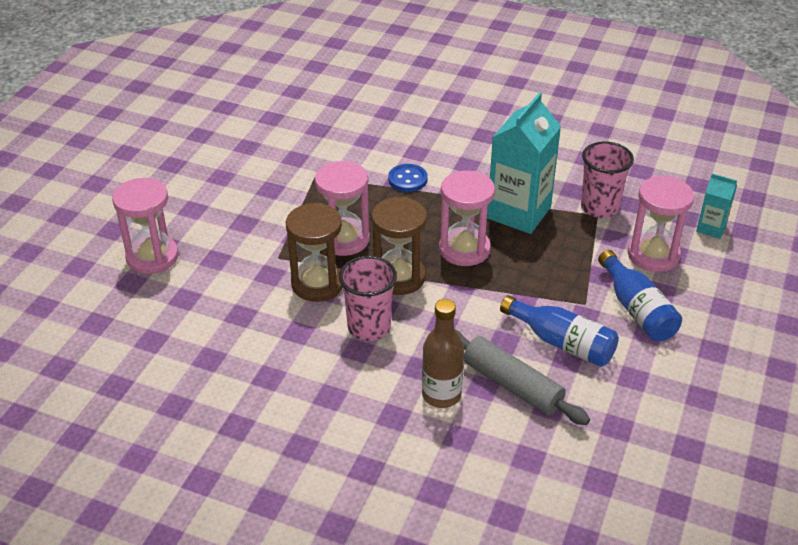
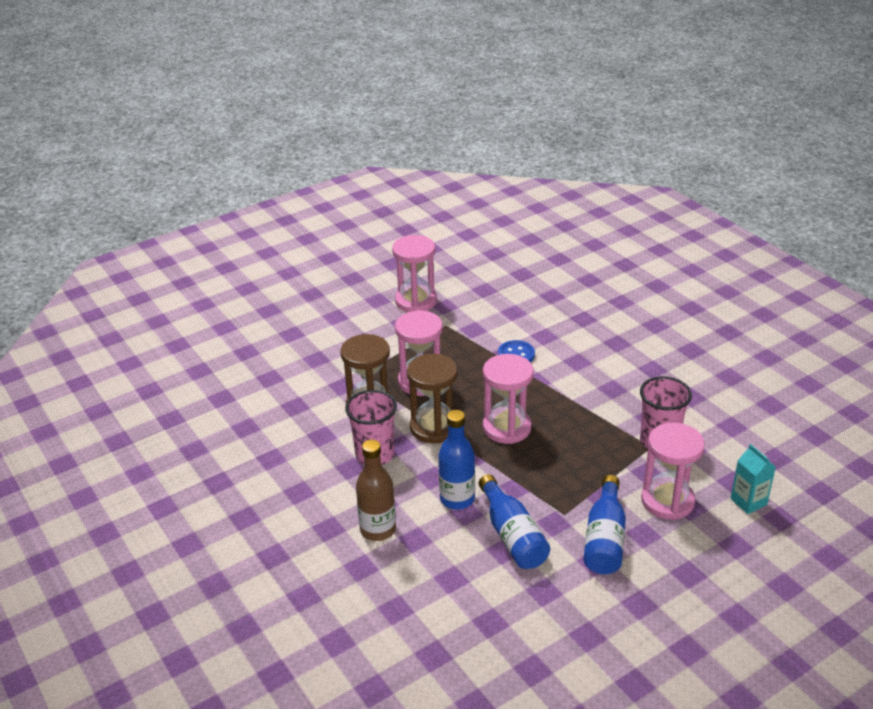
camera: 35 degrees right, 5 degrees down
(152, 257) = (276, 340): pink hourglass -> pink hourglass (416, 301)
(484, 333) = (457, 499): none -> blue bottle
(512, 385) = (438, 549): grey rolling pin -> none
(519, 213) = (582, 417): turquoise carton -> none

